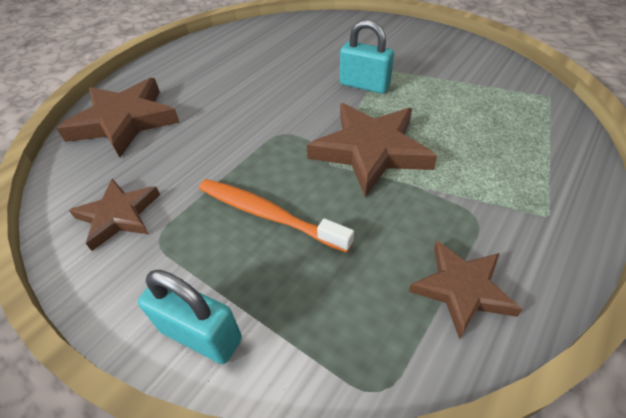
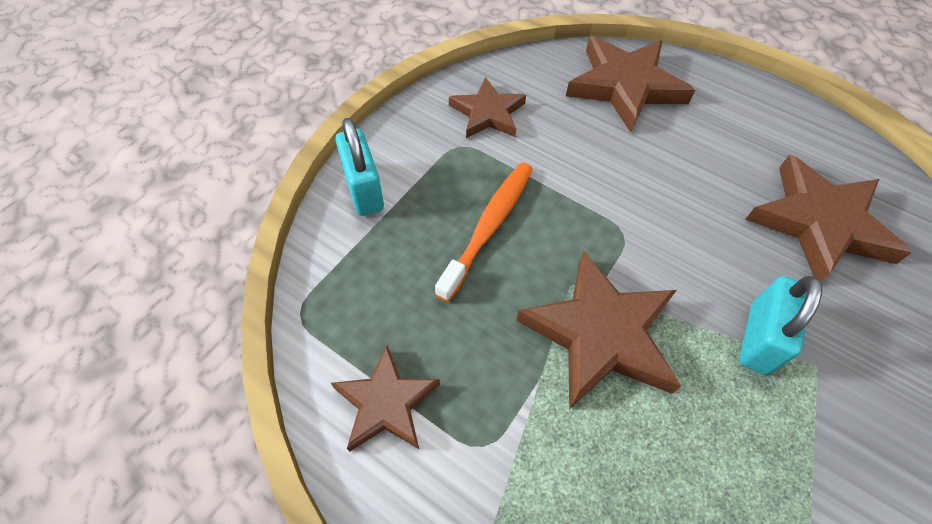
camera: 85 degrees right, 10 degrees up
(201, 335) = (363, 190): turquoise padlock -> turquoise padlock turned 45 degrees counterclockwise
(280, 54) = (819, 223): none -> brown star

